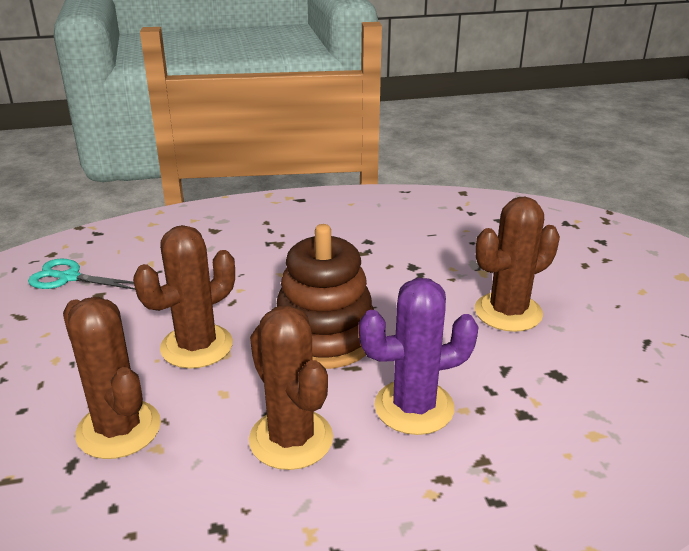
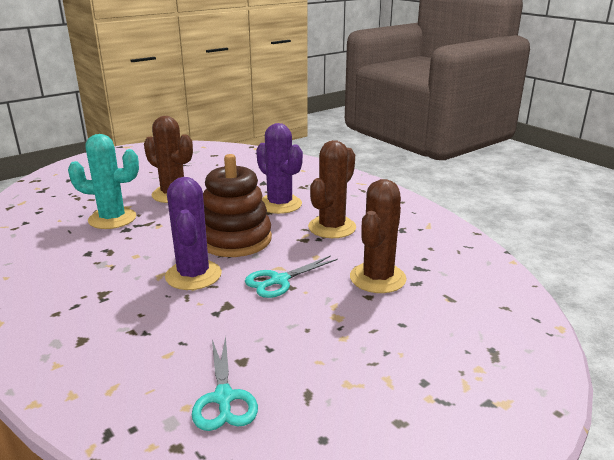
camera: 115 degrees left, 5 degrees down
(196, 346) = (279, 280): brown cactus -> turquoise scissors
(263, 293) = (193, 275): none -> purple cactus
(448, 260) = (112, 219): none -> turquoise cactus

